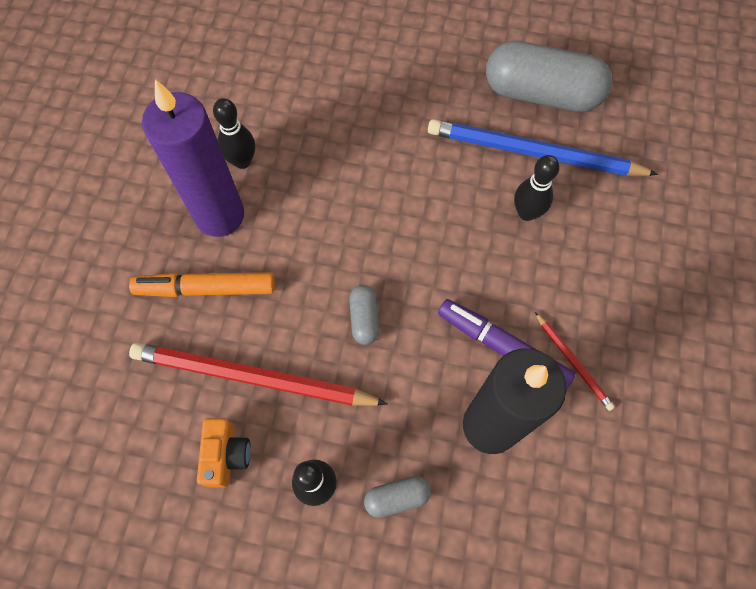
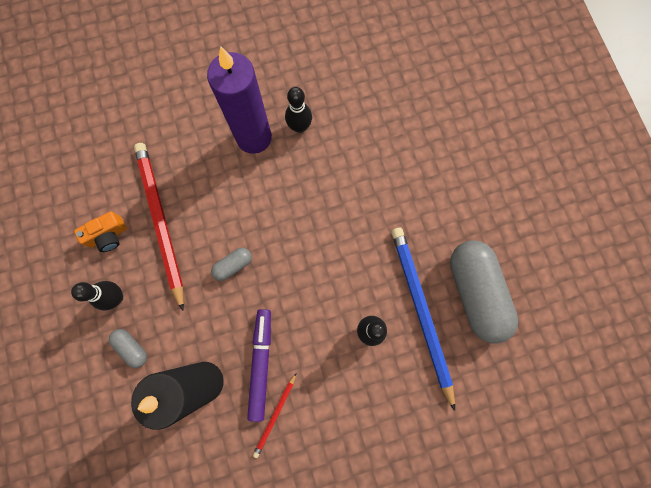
camera: 60 degrees right, 10 degrees up
(207, 289) = (201, 161): orange marker -> none

